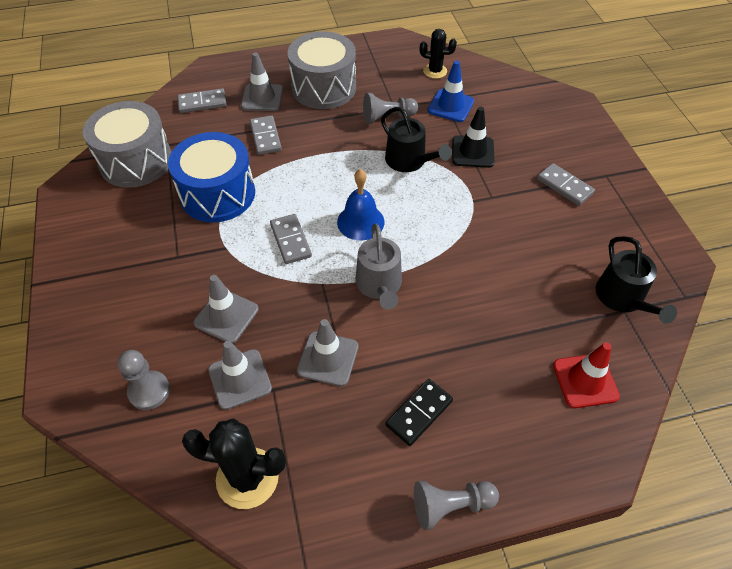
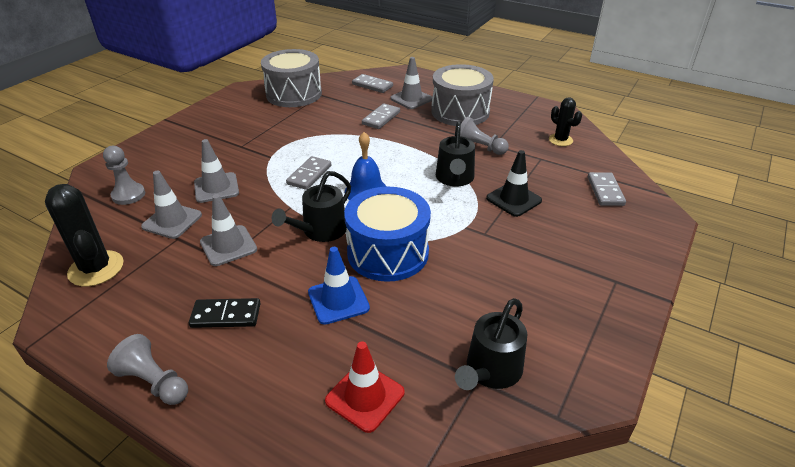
camera: 45 degrees right, 15 degrees down
(217, 194) = (309, 130): blue drum -> blue drum (388, 252)
(379, 285) = (321, 231): grey watering can -> black watering can
(450, 106) = (540, 165): blue traffic cone -> blue traffic cone (338, 300)
(564, 186) = (561, 264): grey domino -> grey domino (605, 191)

